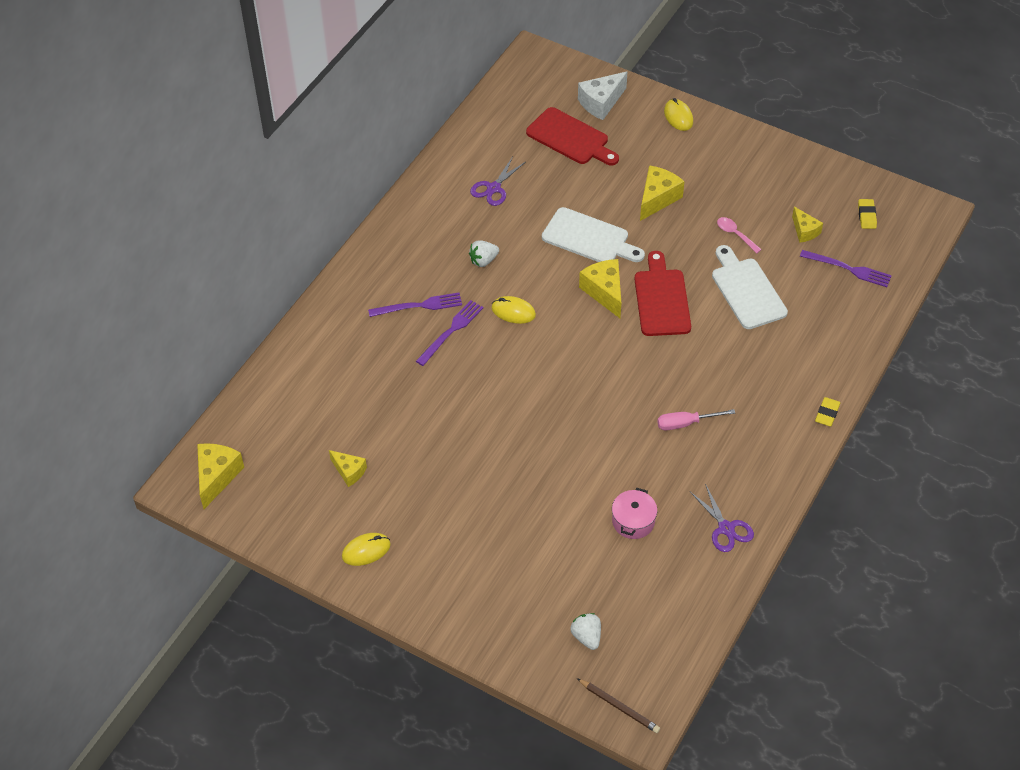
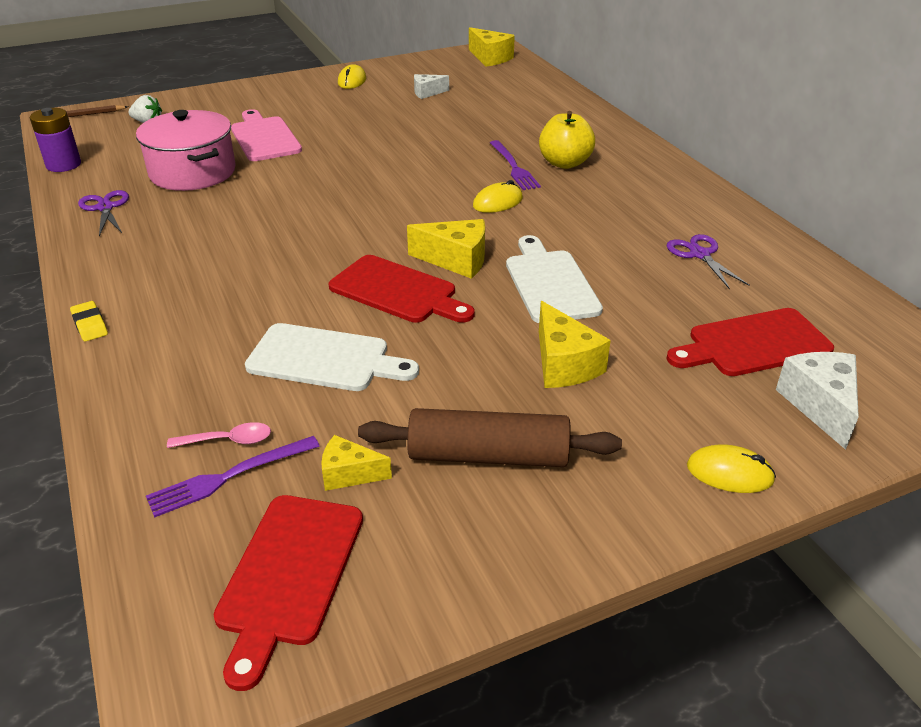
camera: 125 degrees right, 15 degrees down
(349, 471) = (427, 93): yellow cheese -> white cheese
(419, 306) = (564, 163): purple fork -> yellow apple
(483, 260) = (588, 211): white strawberry -> none
(538, 522) = (264, 138): none -> pink cutting board
(589, 238) = (550, 283): white cutting board -> white cutting board turned 105 degrees clockwise
(633, 521) = (193, 172): pink pot -> pink pot, size x1.88
(686, 423) = (231, 235): pink screwdriver -> none
(703, 622) = (63, 165): none -> purple battery
(726, 528) = (105, 208): purple scissors -> purple scissors turned 60 degrees clockwise
(735, 234) = (424, 400): pink spoon -> pink spoon (228, 440)
(746, 193) = (488, 455): none -> brown rolling pin
(866, 216) = (289, 574): yellow eraser -> red cutting board

